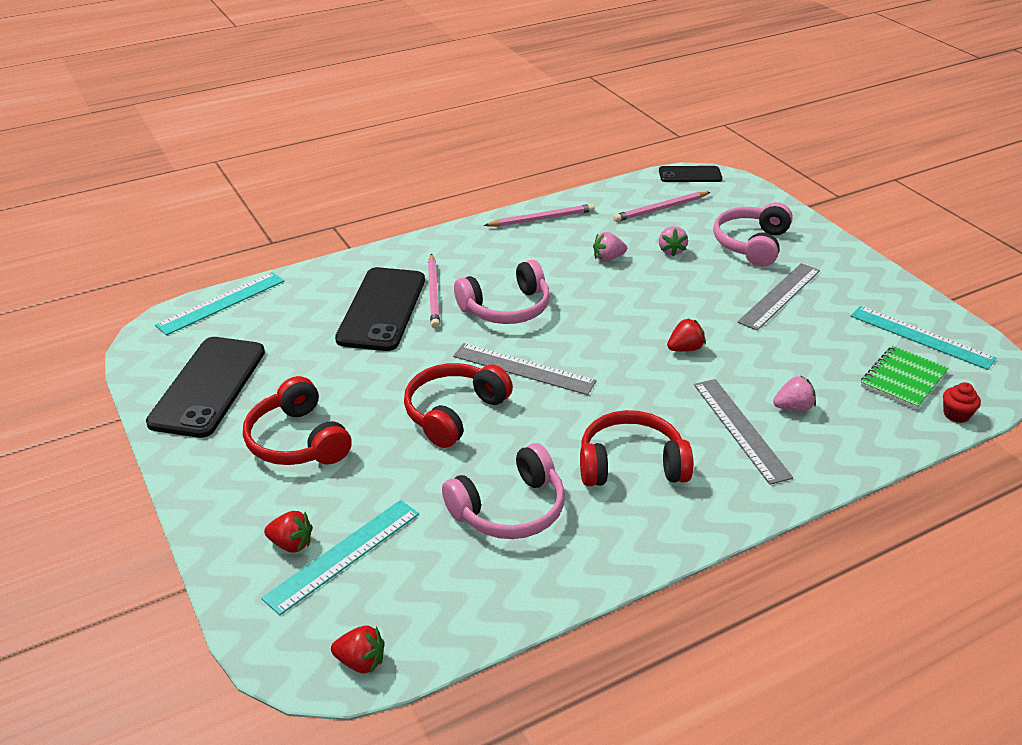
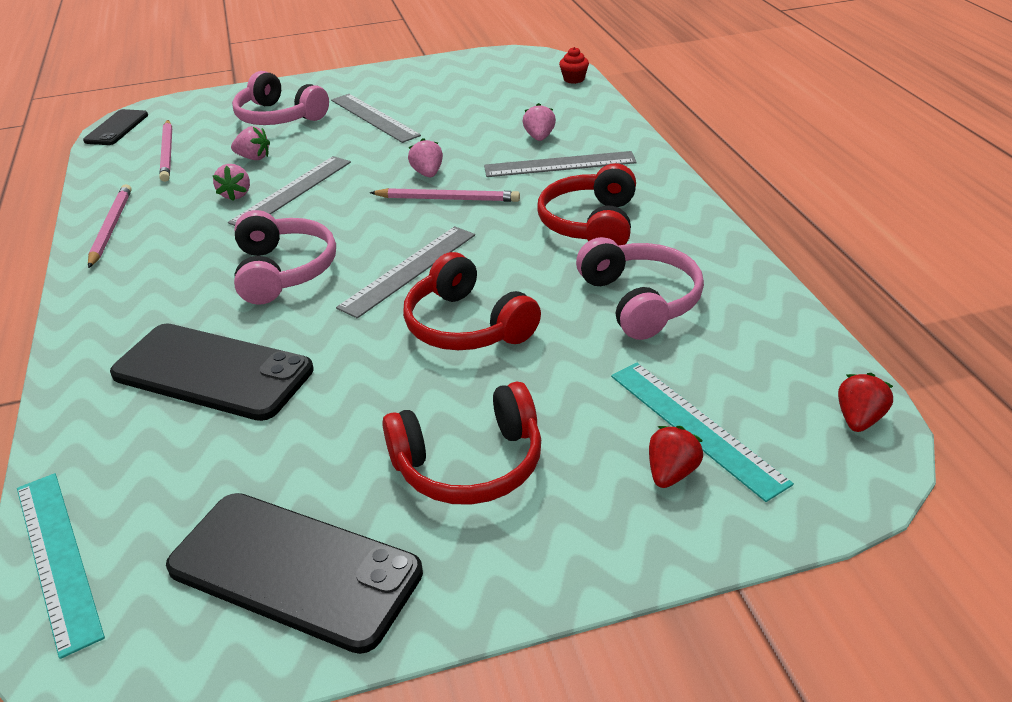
camera: 75 degrees left, 0 degrees up
(434, 293) = (208, 324): pink pencil -> pink pencil (448, 199)
(623, 284) = (292, 191): none -> grey ruler
(685, 349) = (428, 173): red strawberry -> pink strawberry
(903, 379) = (522, 89): green notebook -> none
(921, 337) = (471, 73): turquoise ruler -> none

